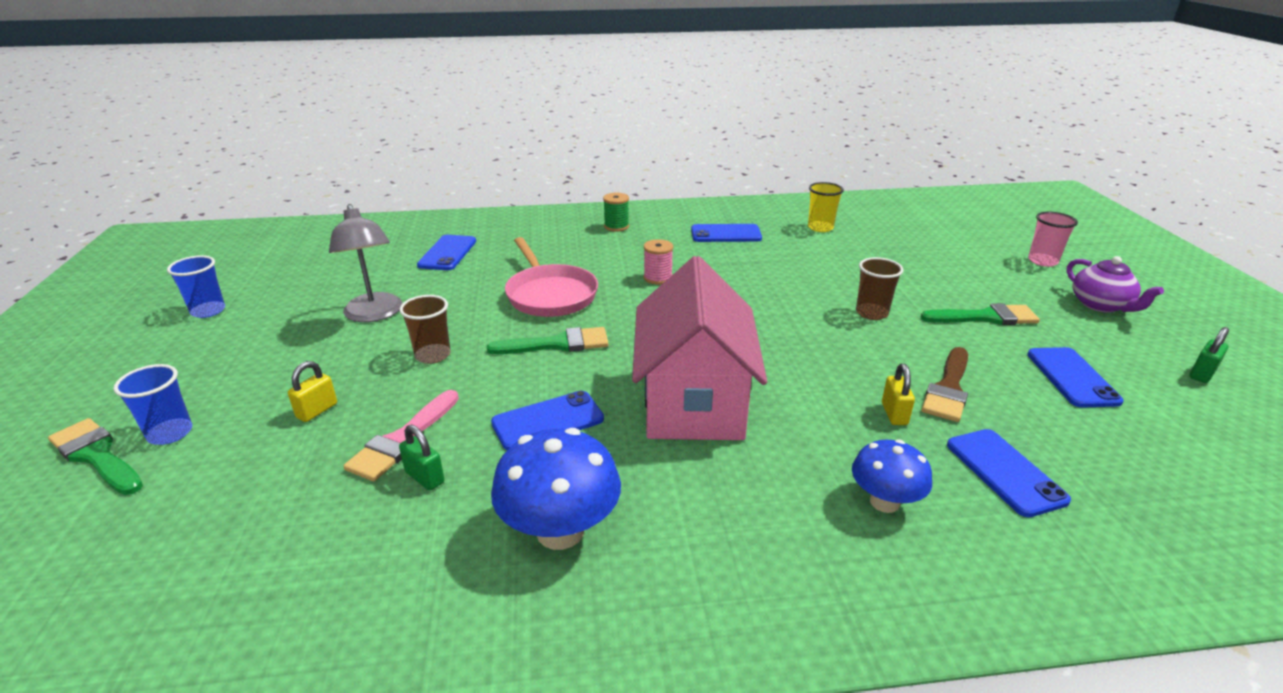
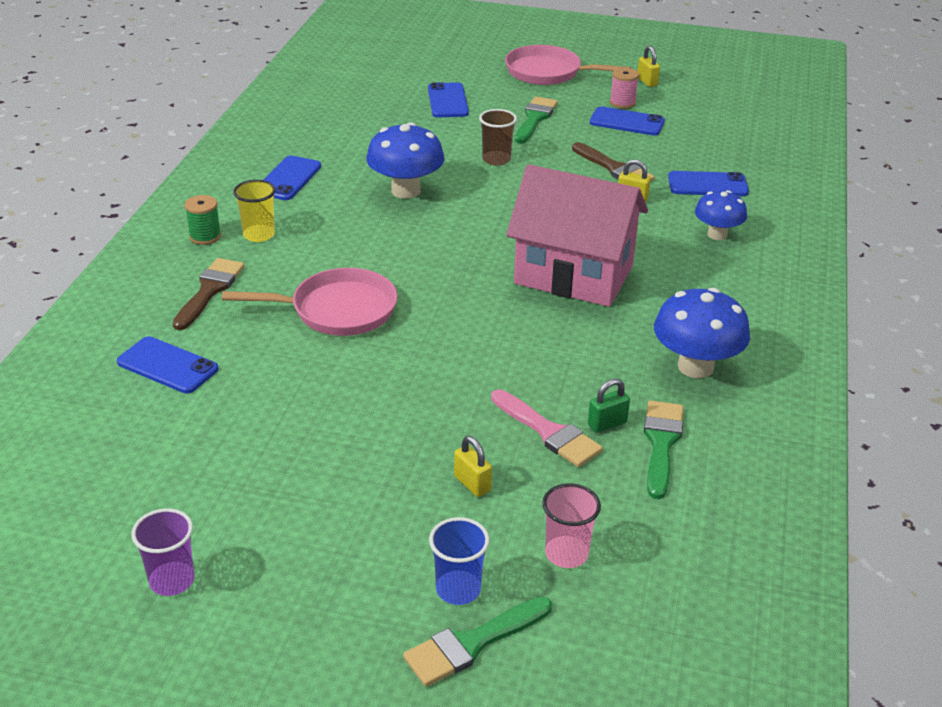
camera: 70 degrees left, 5 degrees up
(208, 311) = (172, 580): blue cup -> purple cup
(375, 314) = (291, 435): grey lamp -> none
(433, 355) = (412, 401): brown cup -> none
(547, 244) = (209, 290): none -> brown brush
(548, 421) = (561, 350): blue phone -> blue phone (447, 101)
(557, 344) = (441, 323): green brush -> green brush (661, 443)
(658, 278) = (353, 240): pink spool -> pink spool (622, 103)
(760, 282) = (406, 191): none -> blue mushroom
(820, 228) = (322, 128): yellow cup -> yellow cup (259, 235)
(1042, 261) = (470, 63): pink cup -> pink cup (566, 554)
(1101, 305) = (548, 72): purple teapot -> pink pan
(1202, 374) = (647, 82): green padlock -> yellow padlock

